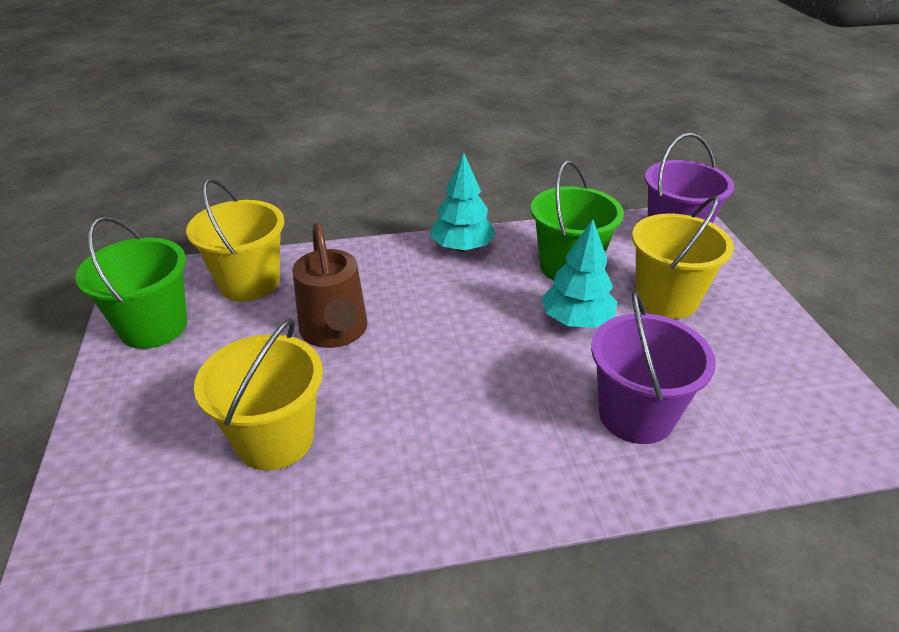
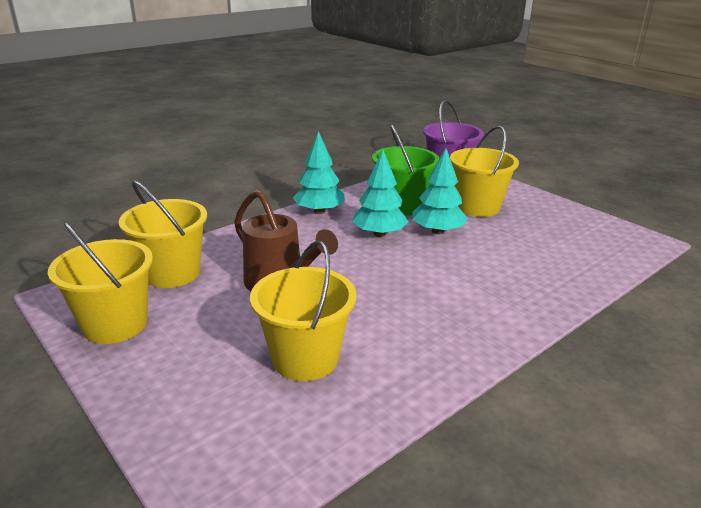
camera: 30 degrees left, 10 degrees down
(153, 327) = (115, 324): green bucket -> yellow bucket
(501, 301) = (379, 234): none -> turquoise tree
(636, 415) = (522, 268): purple bucket -> none

